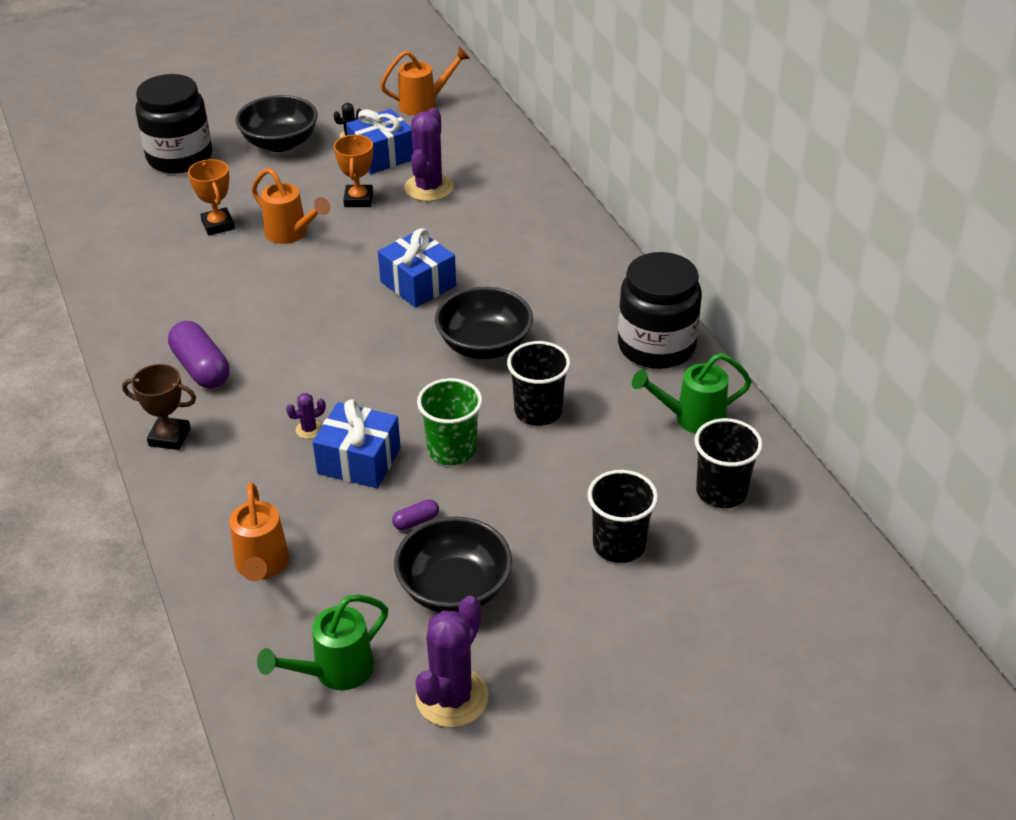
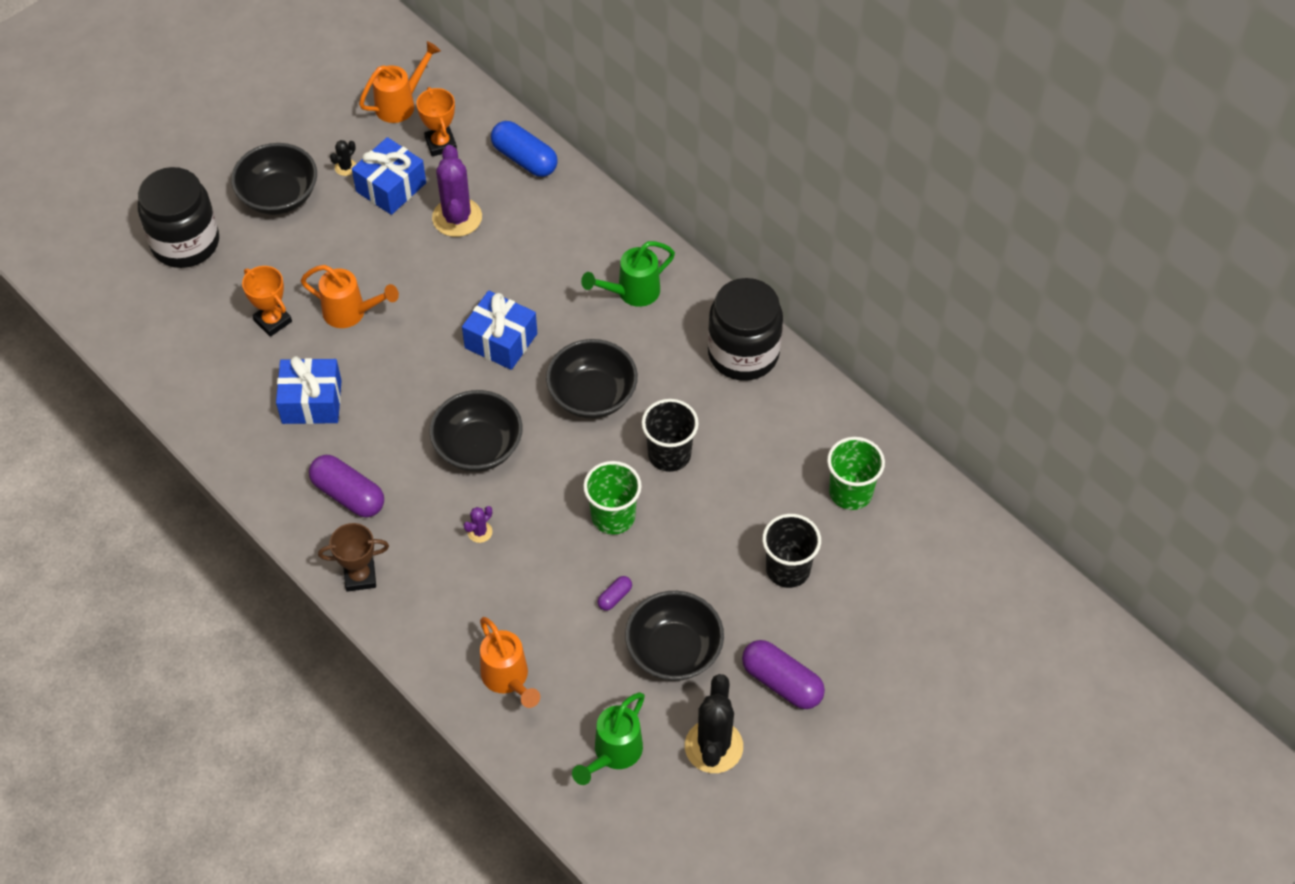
camera: 20 degrees left, 15 degrees up
(348, 360) = (478, 447): none -> black bowl
(358, 199) = (395, 251): orange trophy -> orange trophy (441, 144)
(359, 461) = (539, 551): blue gift -> blue gift (311, 402)
(452, 697) = (713, 746): purple cactus -> black cactus
(514, 160) = (524, 159): none -> blue capsule
(562, 654) = (782, 682): none -> purple capsule
(691, 419) = (801, 424): green watering can -> green watering can (632, 293)
(721, 492) = (850, 492): black cup -> green cup

